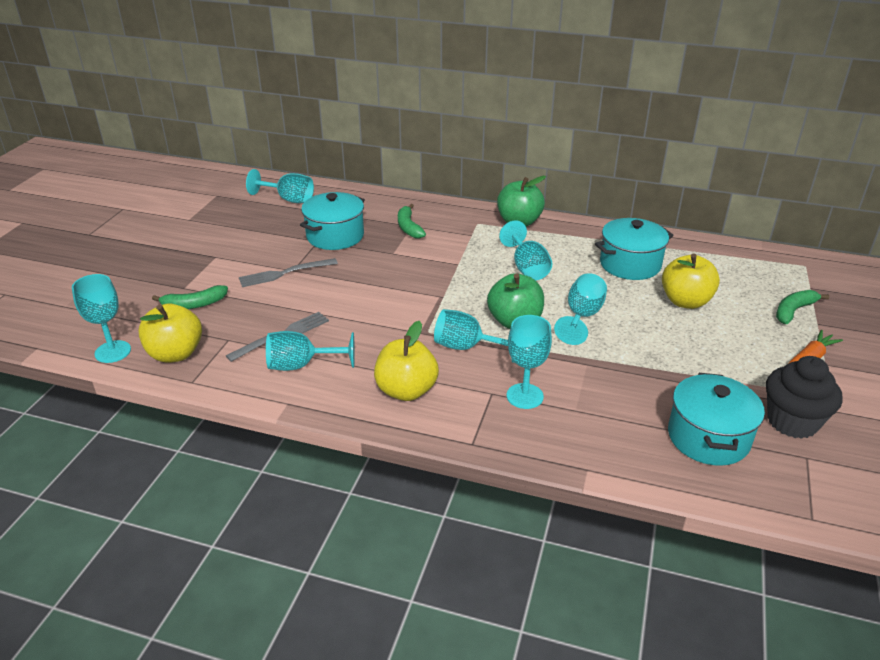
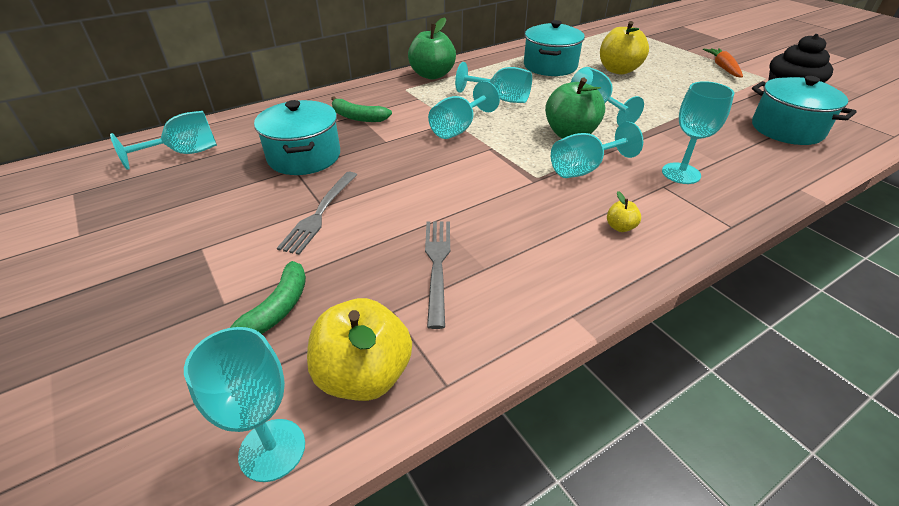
camera: 50 degrees left, 5 degrees up
(301, 365) = (510, 275): turquoise goblet -> turquoise goblet (458, 128)
(406, 390) = (620, 227): yellow apple -> yellow apple, size x0.44
(793, 311) = (666, 49): green banana -> none

